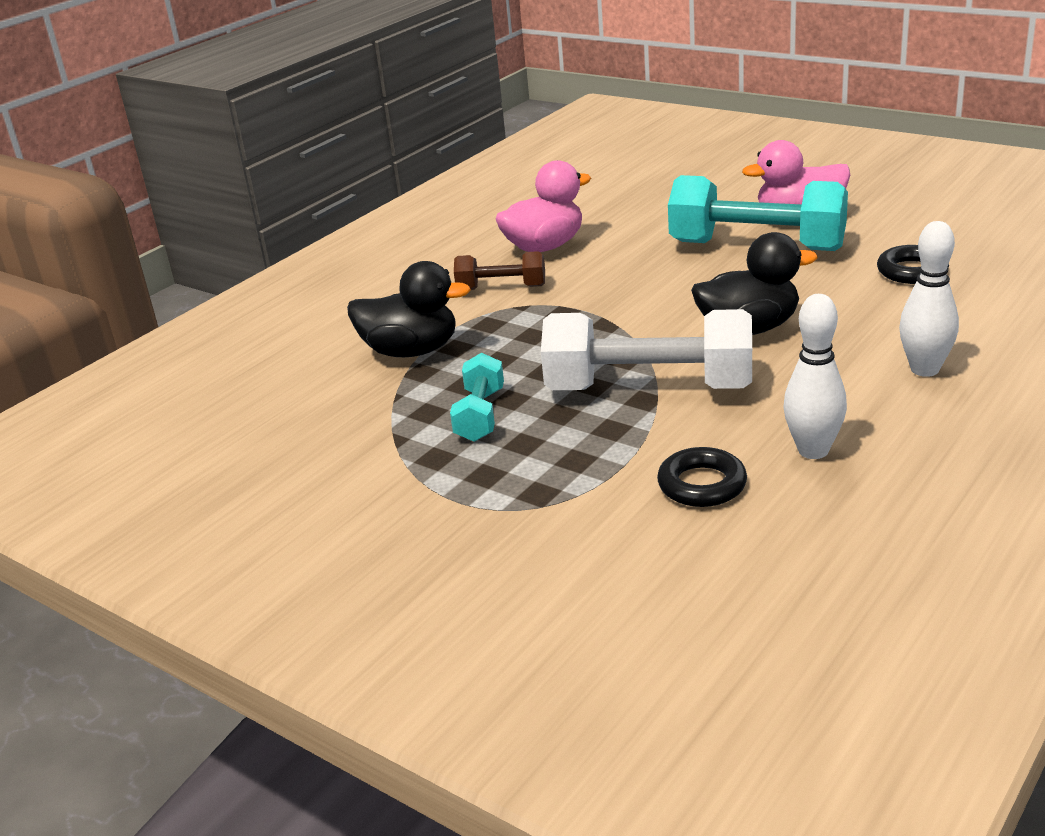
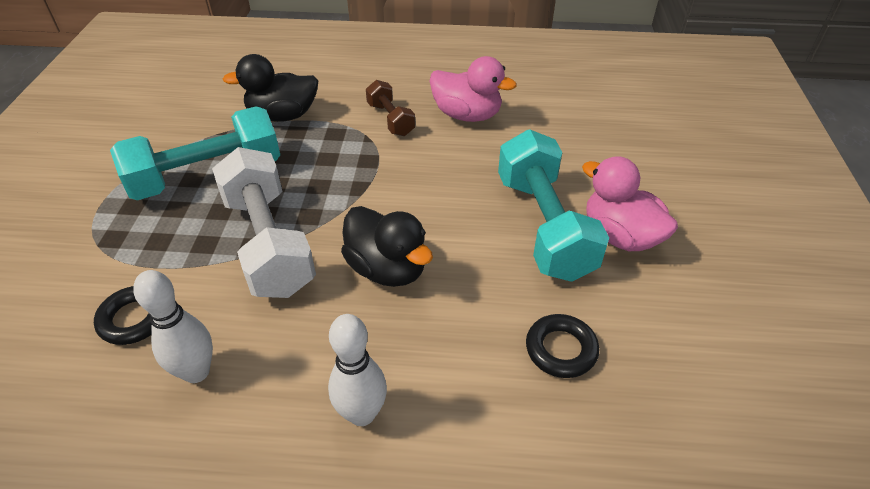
camera: 55 degrees right, 15 degrees up
(411, 351) = (283, 116): black duck -> black duck turned 105 degrees clockwise
(480, 415) = (207, 176): turquoise dumbbell -> turquoise dumbbell, size x1.94

